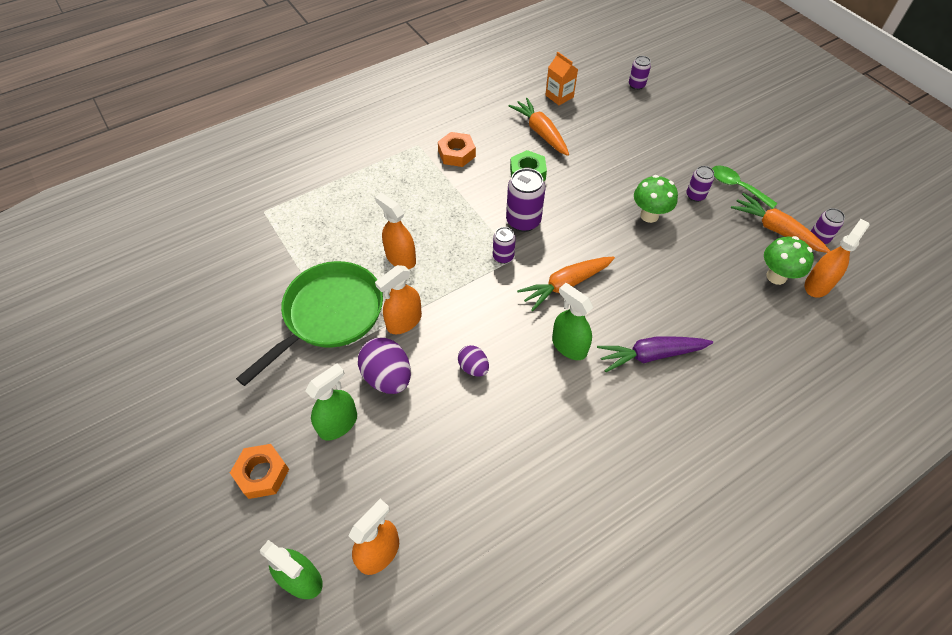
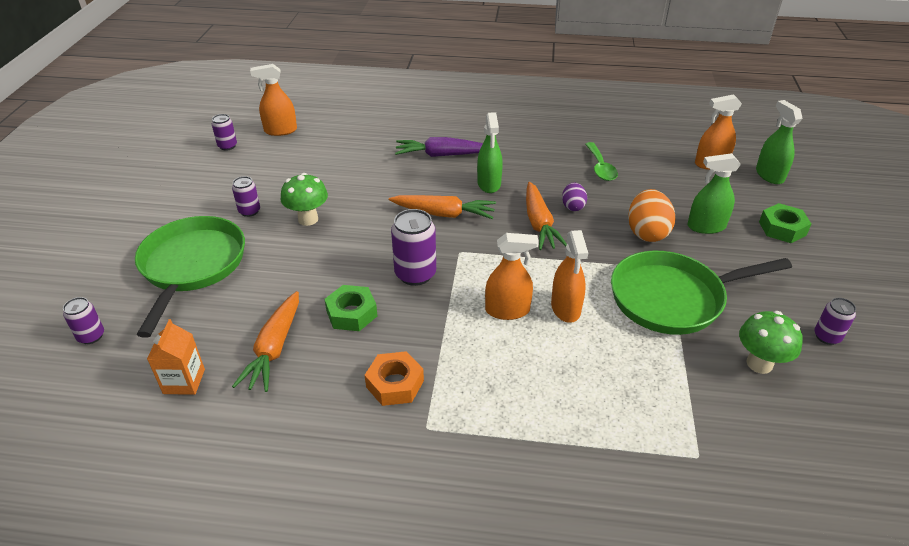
camera: 140 degrees left, 15 degrees down
(262, 474) = (782, 228): orange nut -> green nut
(387, 377) = (647, 233): purple egg -> orange egg
(404, 321) = (604, 259): orange spray bottle -> orange spray bottle (507, 310)
(503, 257) = (468, 258): purple can -> purple can (827, 337)
(650, 355) = (441, 155): purple carrot -> purple carrot turned 150 degrees clockwise
(658, 141) = (192, 267): none -> green pan
(737, 187) = (209, 199): green spoon -> green spoon (600, 167)
(775, 230) = (242, 164): orange carrot -> orange carrot (539, 224)
(776, 276) = (295, 145): green mushroom -> green mushroom (759, 364)

